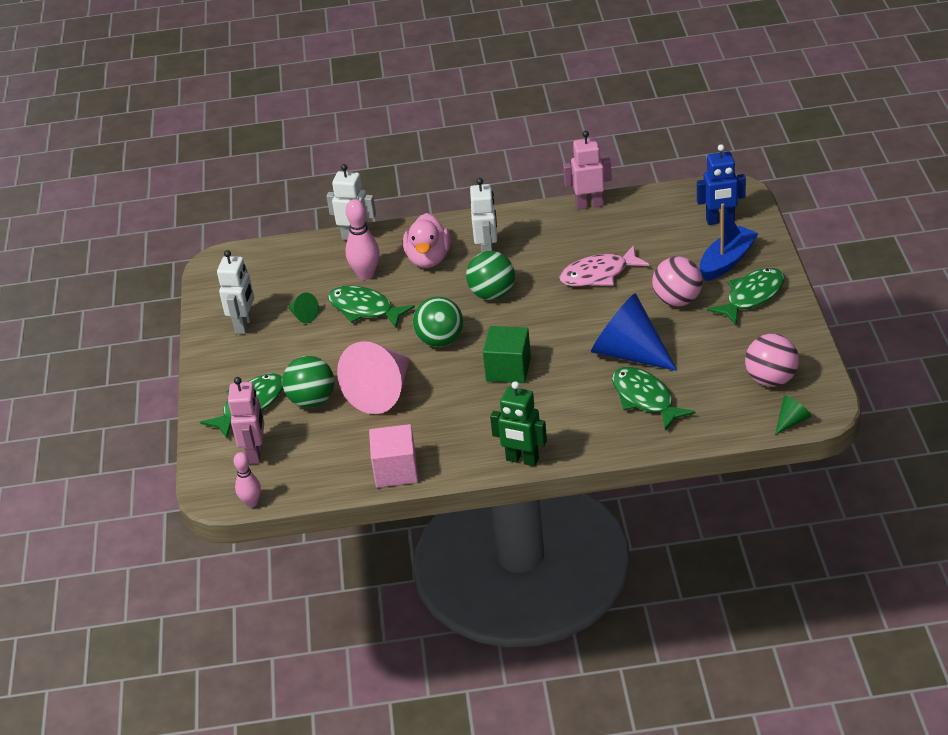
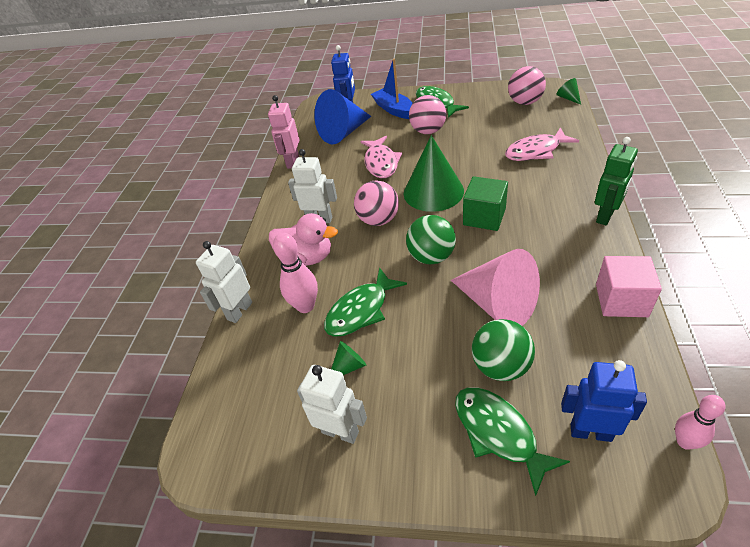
camera: 75 degrees left, 5 degrees up
(255, 453) = (590, 432): pink robot -> blue robot
(492, 294) = (378, 220): green ball -> pink ball
(548, 325) = (433, 192): none -> green cone
(629, 353) = (480, 155): blue cone -> blue cone (343, 132)
(645, 398) = (535, 151): green fish -> pink fish

